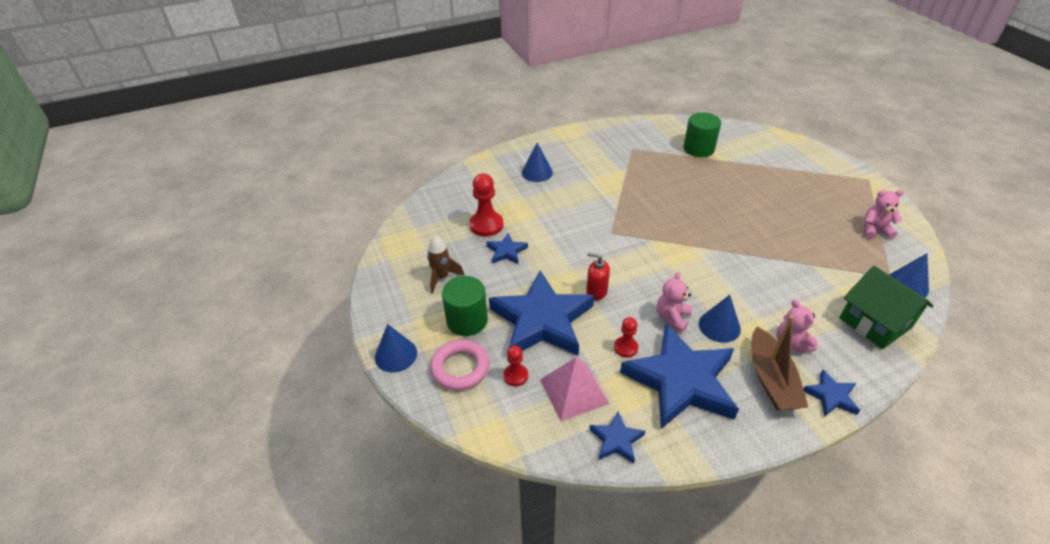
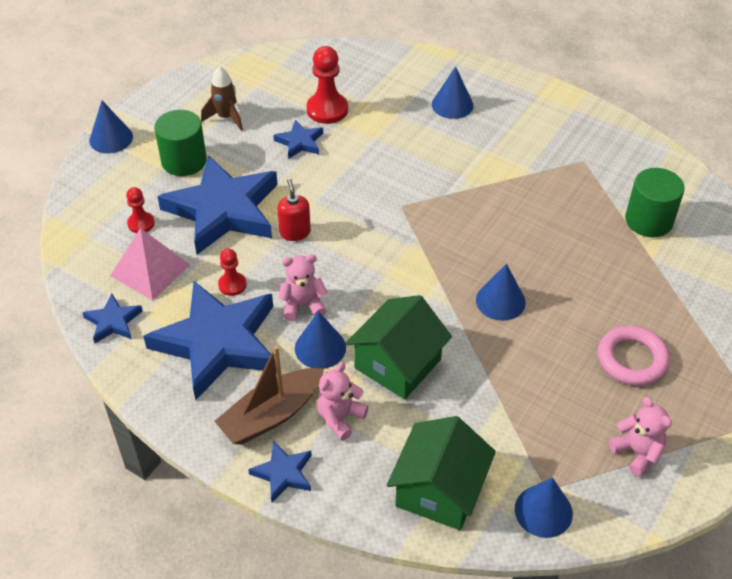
camera: 55 degrees right, 5 degrees up
(460, 368) = (125, 184): pink ring -> pink ring (632, 359)
(726, 228) = (500, 301): none -> blue cone
(755, 295) = (398, 364): none -> green house

